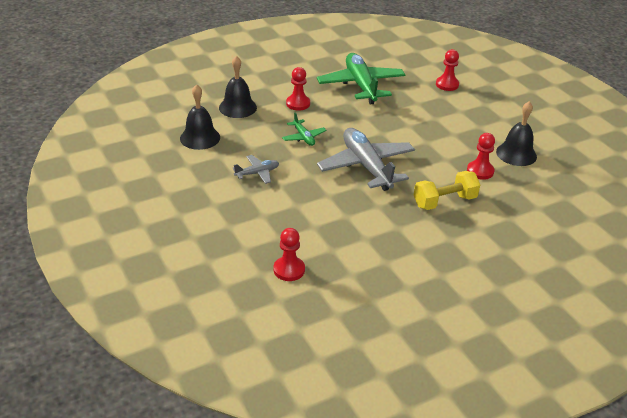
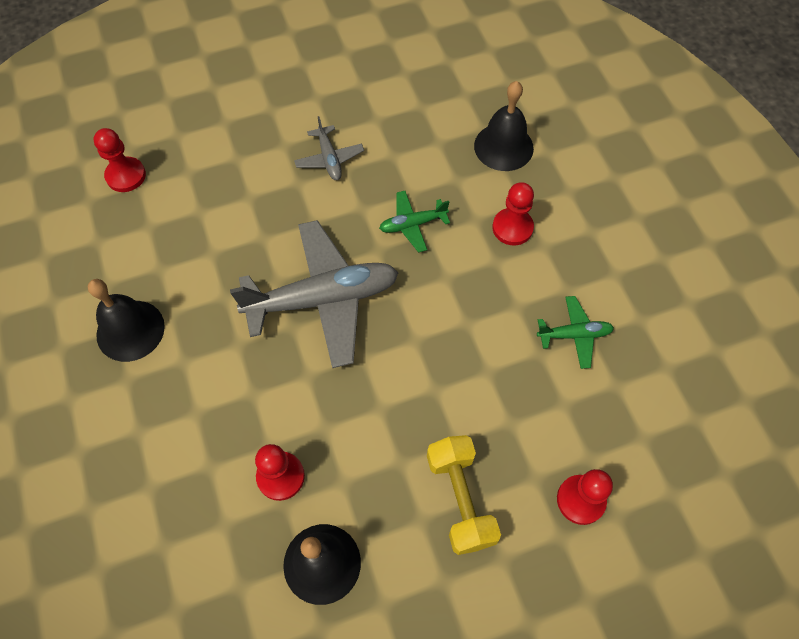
camera: 100 degrees right, 25 degrees up
(200, 138) = (424, 99): black bell -> black bell (130, 330)
(361, 85) = (574, 335): green plane -> green plane, size x0.47
(444, 201) = (213, 394): yellow dumbbell -> yellow dumbbell (460, 499)

